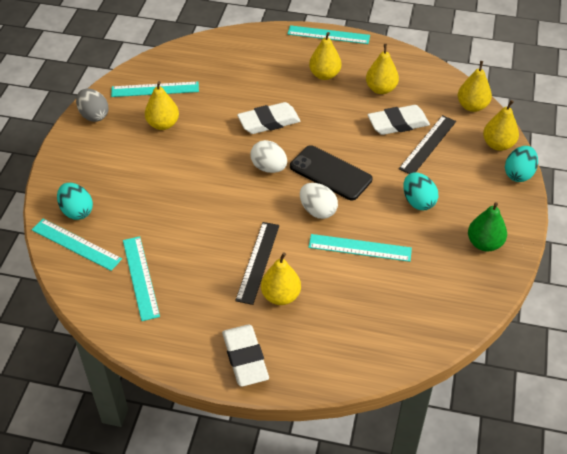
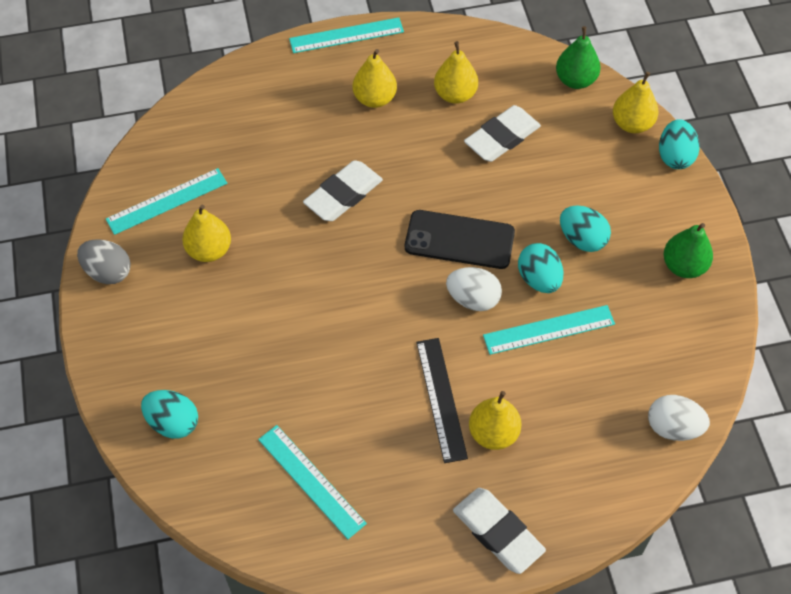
camera: 25 degrees left, 10 degrees up
(76, 244) = (201, 469): turquoise ruler -> none
(269, 168) = (380, 262): white egg -> white egg (673, 427)
(372, 215) = (539, 279): none -> turquoise egg
(427, 144) = (552, 155): black ruler -> none
(472, 106) = (575, 80): yellow pear -> green pear

